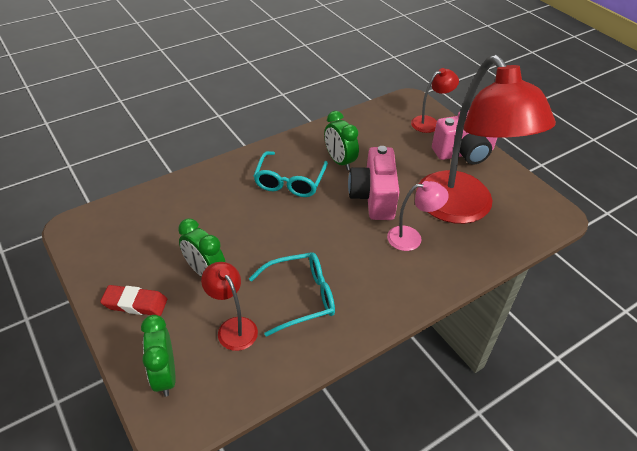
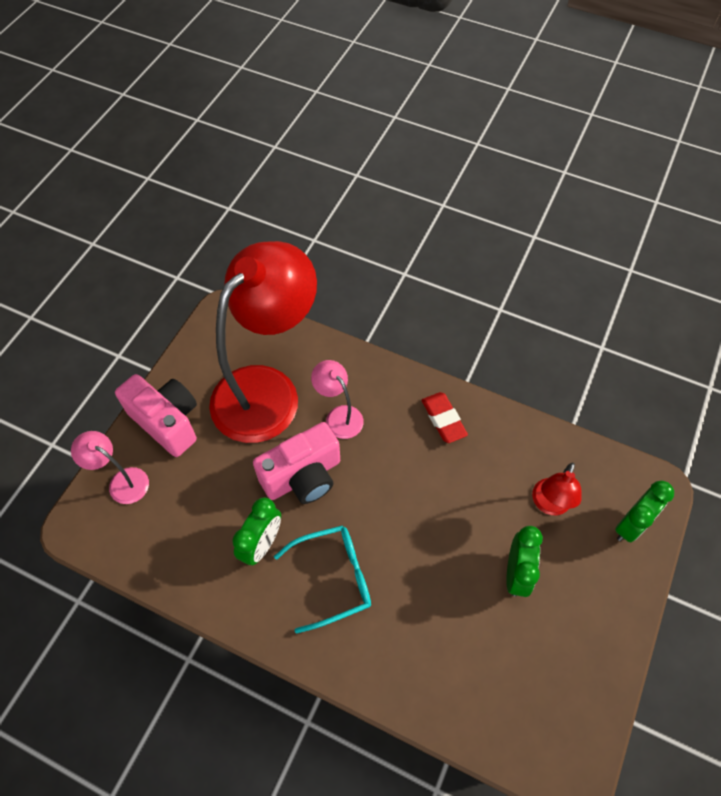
camera: 120 degrees left, 15 degrees up
(135, 303) = (597, 610): red eraser -> red eraser (443, 419)
(300, 297) = (477, 470): turquoise glasses -> none
(430, 122) = (122, 481): red lamp -> pink lamp

